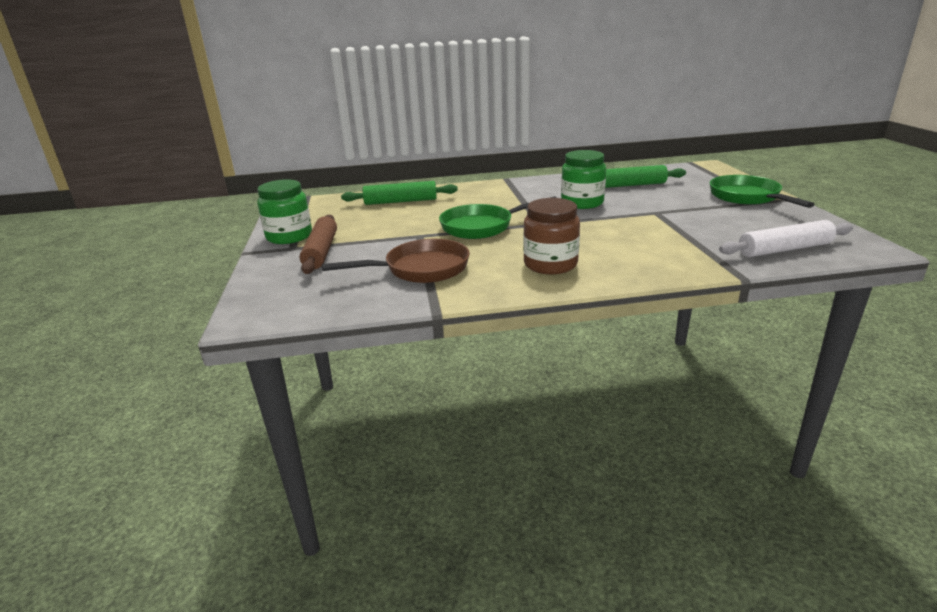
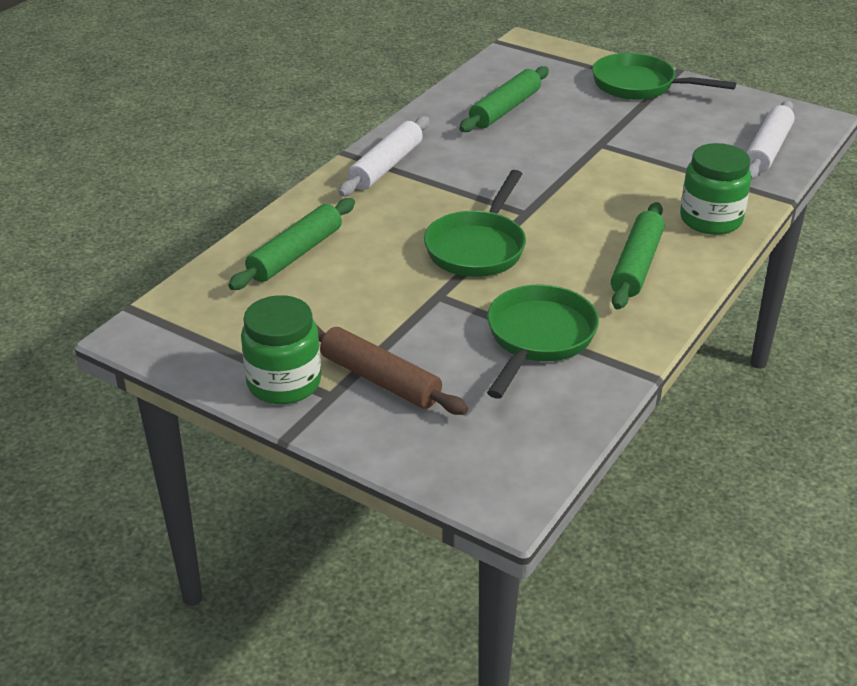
camera: 50 degrees left, 10 degrees up
(420, 269) = (538, 338): brown pan -> green pan
(513, 187) = (386, 166): none -> white rolling pin
(550, 264) = (636, 265): brown jar -> green rolling pin
(582, 203) = (509, 160): green jar -> green jar (710, 220)

